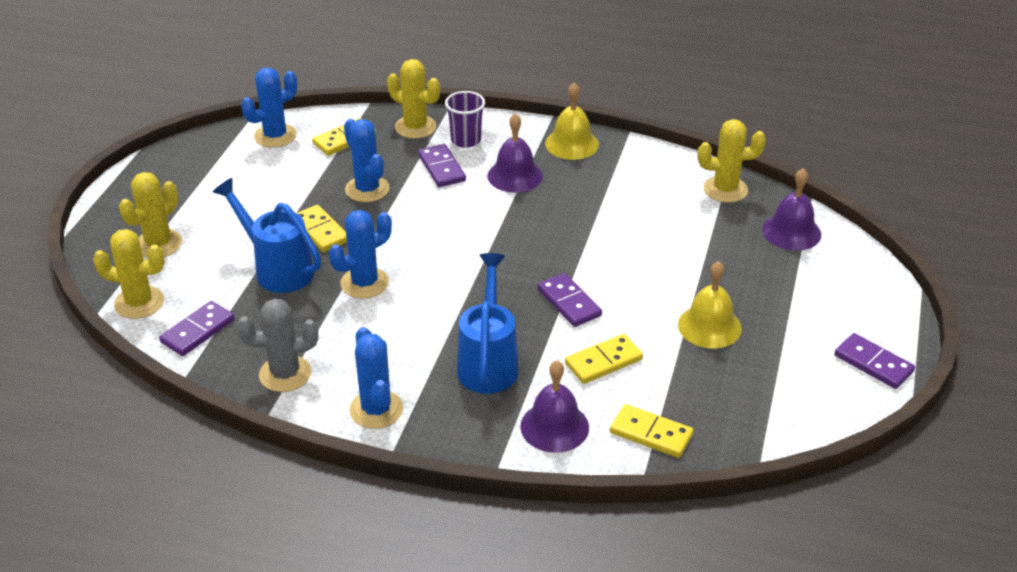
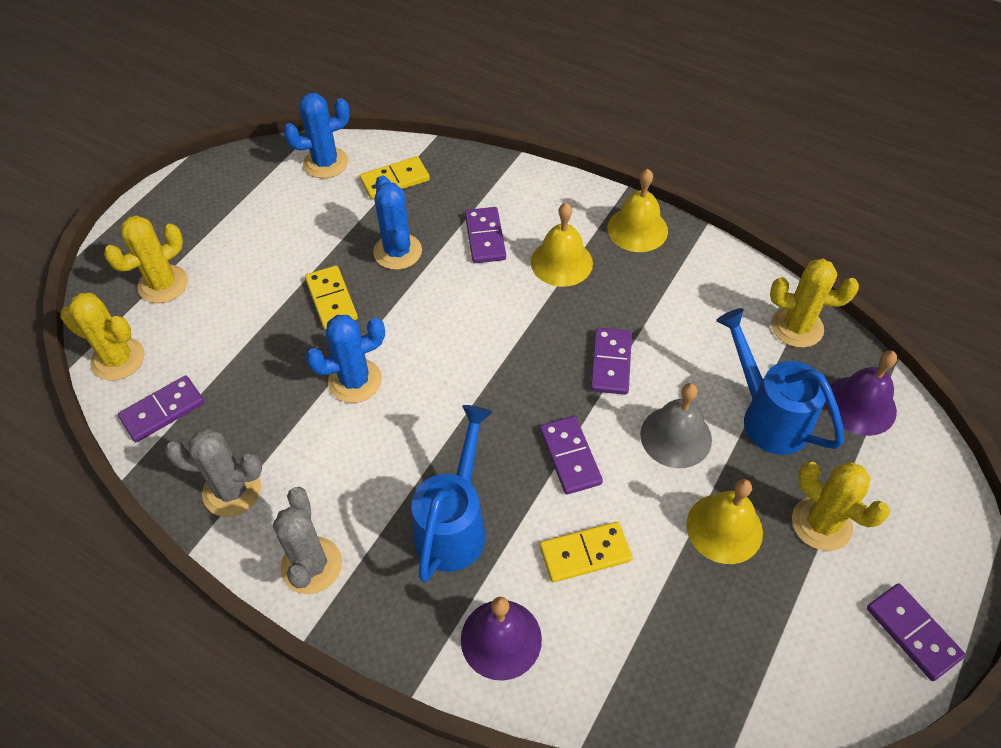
camera: 15 degrees right, 15 degrees up
(277, 269) = (270, 342): blue watering can -> blue watering can (767, 415)
(376, 410) = (311, 565): blue cactus -> grey cactus
(415, 127) = (474, 176): yellow cactus -> yellow cactus (821, 523)
(466, 140) = (522, 203): purple cup -> none
(515, 175) = (561, 262): purple bell -> yellow bell
(581, 236) = (611, 363): none -> purple domino
(651, 275) = (676, 436): none -> grey bell
(651, 434) = (610, 678): yellow domino -> none

